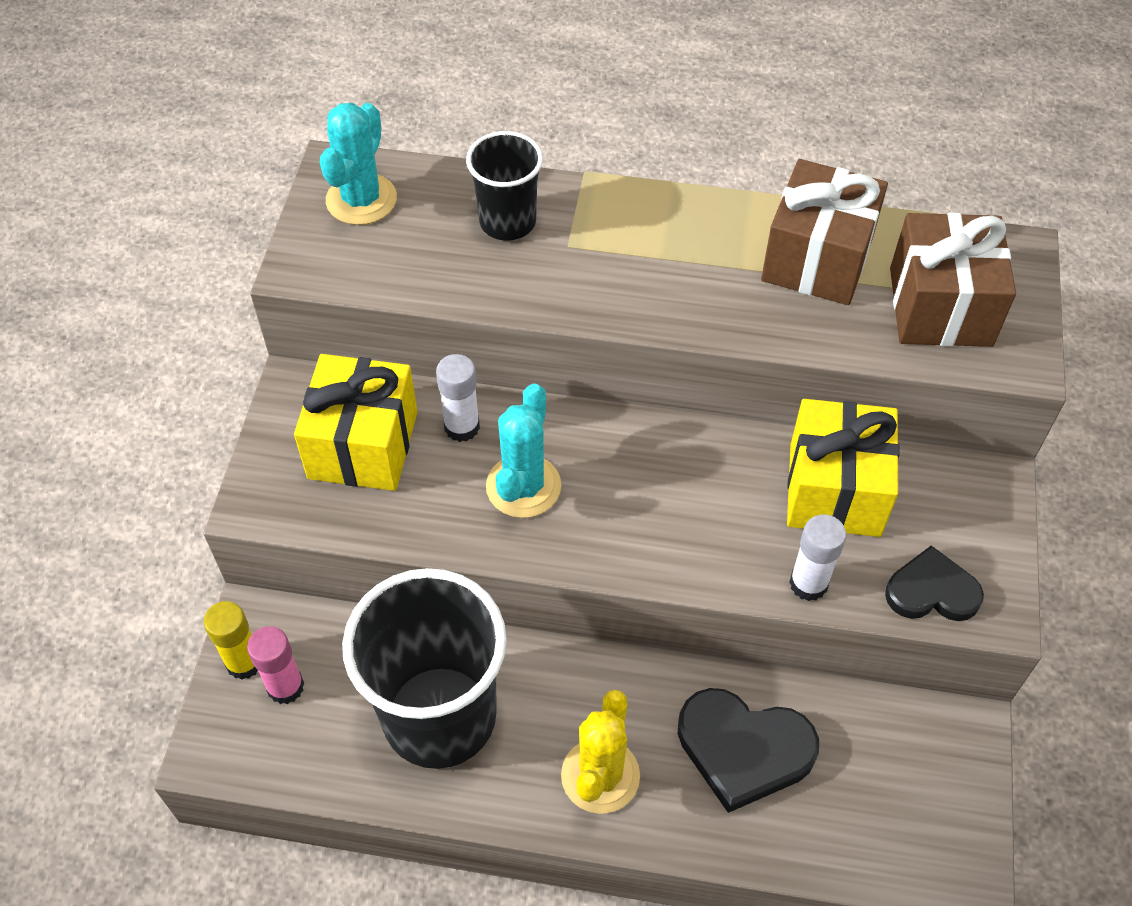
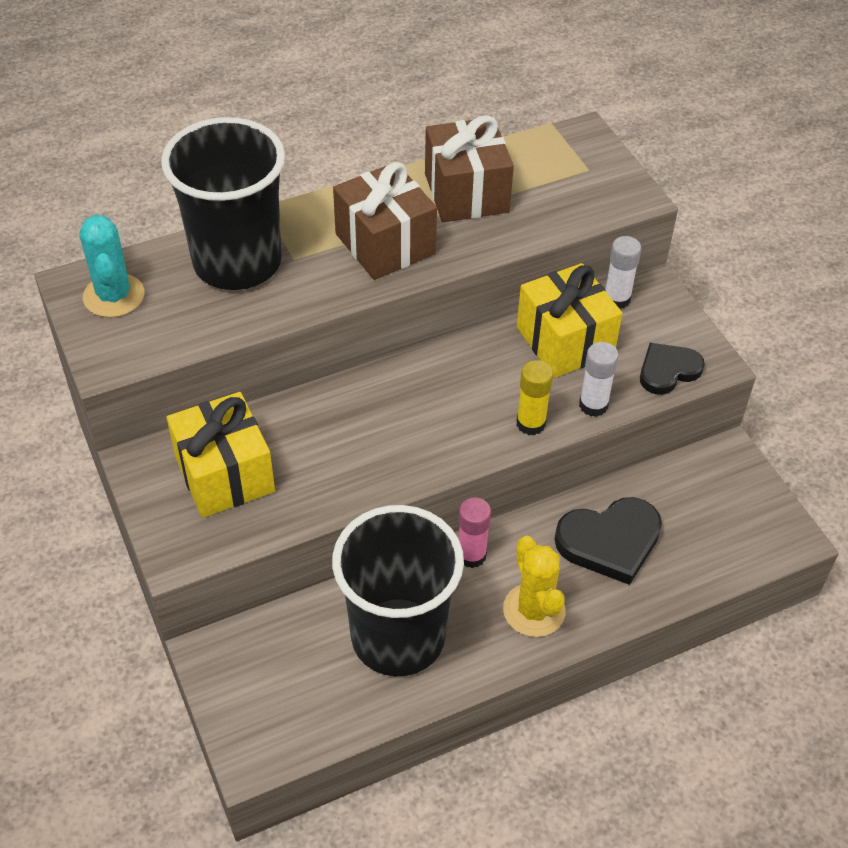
camera: 35 degrees left, 5 degrees down
(244, 662) = (227, 684): yellow glue stick -> yellow glue stick (530, 423)
(285, 687) = (272, 682): pink glue stick -> pink glue stick (471, 555)
(462, 427) = (287, 426): white glue stick -> white glue stick (616, 299)
(507, 222) = (237, 262): black cup -> black cup, size x1.88
(523, 486) = (363, 442): turquoise cactus -> none
(940, 306) = (564, 187): brown gift -> brown gift (385, 244)

